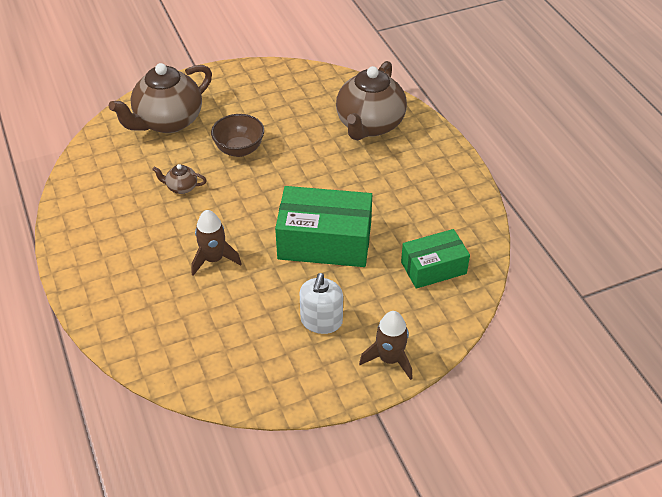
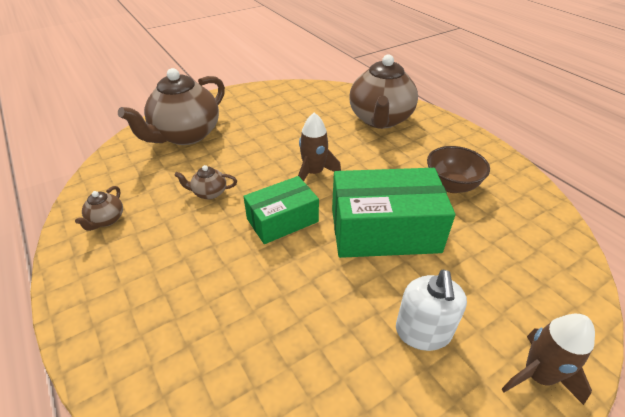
camera: 10 degrees left, 5 degrees down
(92, 202) = (106, 220): none -> brown teapot
(214, 259) = (262, 268): brown rocket -> brown rocket (314, 173)
(239, 149) = (263, 151): brown bowl -> brown bowl (451, 185)
(433, 268) = (516, 243): green box -> green box (282, 220)

